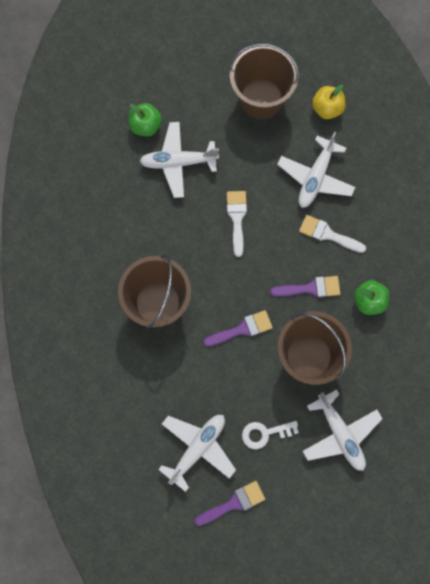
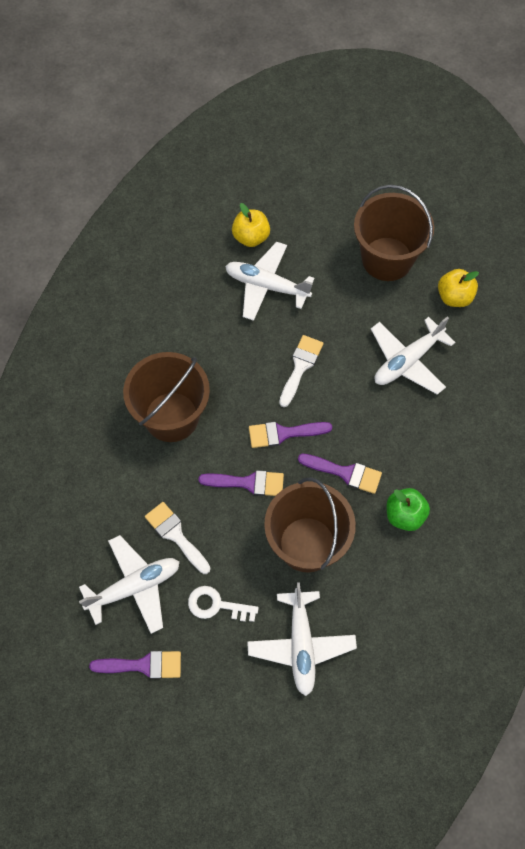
camera: 25 degrees right, 10 degrees down
(145, 126) = (251, 237): green apple -> yellow apple
(249, 278) = (283, 433): none -> purple brush
(327, 234) = (392, 425): white brush -> white brush (175, 535)

